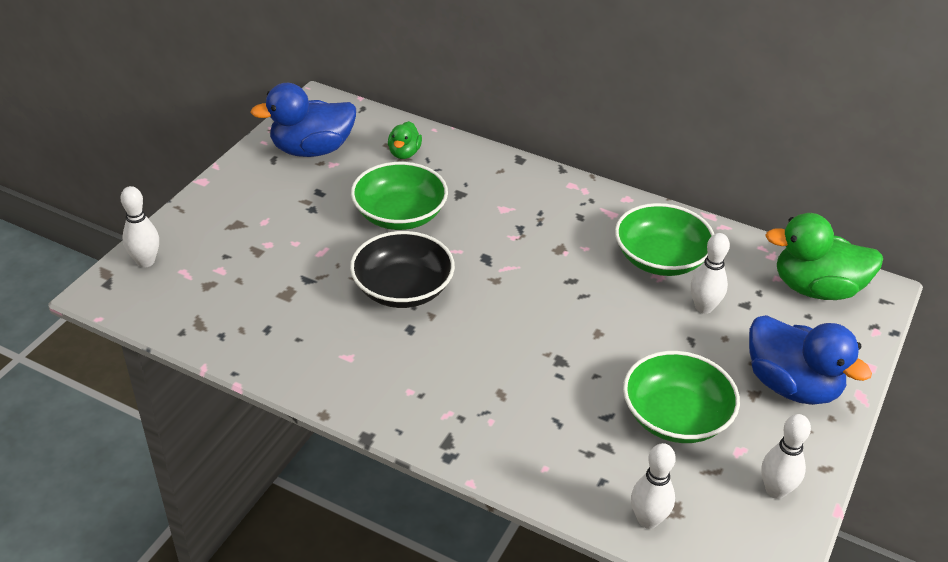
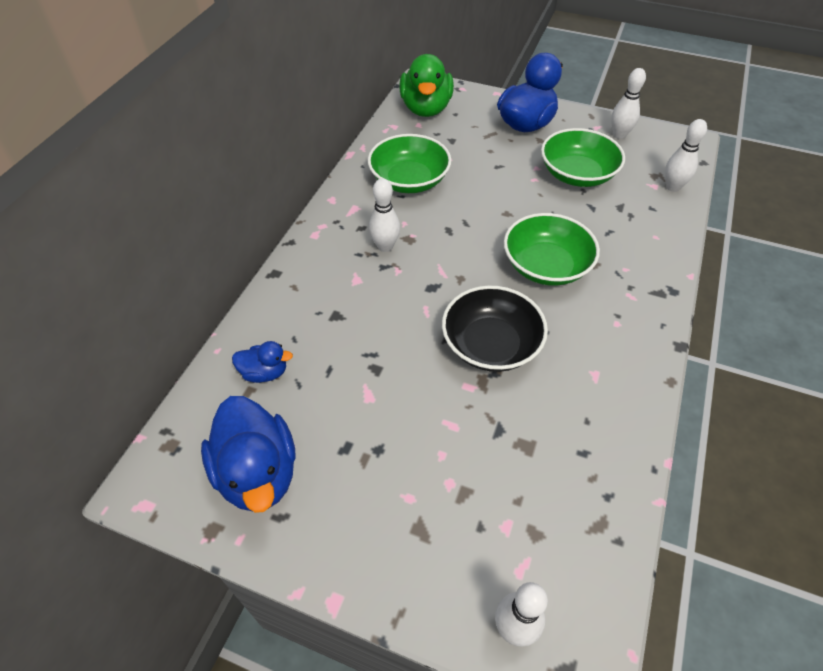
camera: 95 degrees left, 10 degrees up
(400, 215) = (377, 362): green bowl -> green bowl (546, 266)
(404, 153) = (265, 372): green duck -> blue duck
(704, 307) = (461, 159): white bowling pin -> white bowling pin (385, 246)

